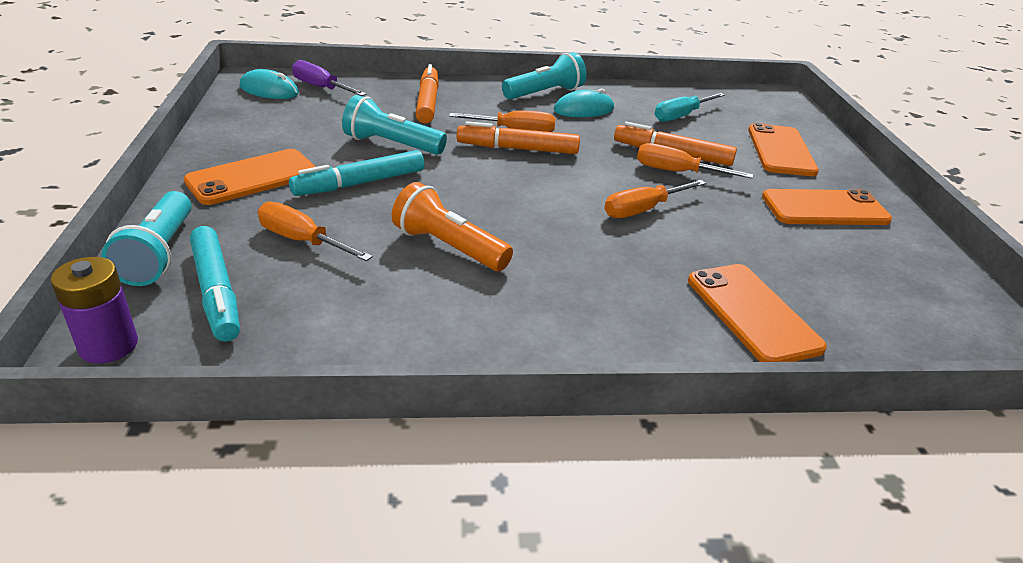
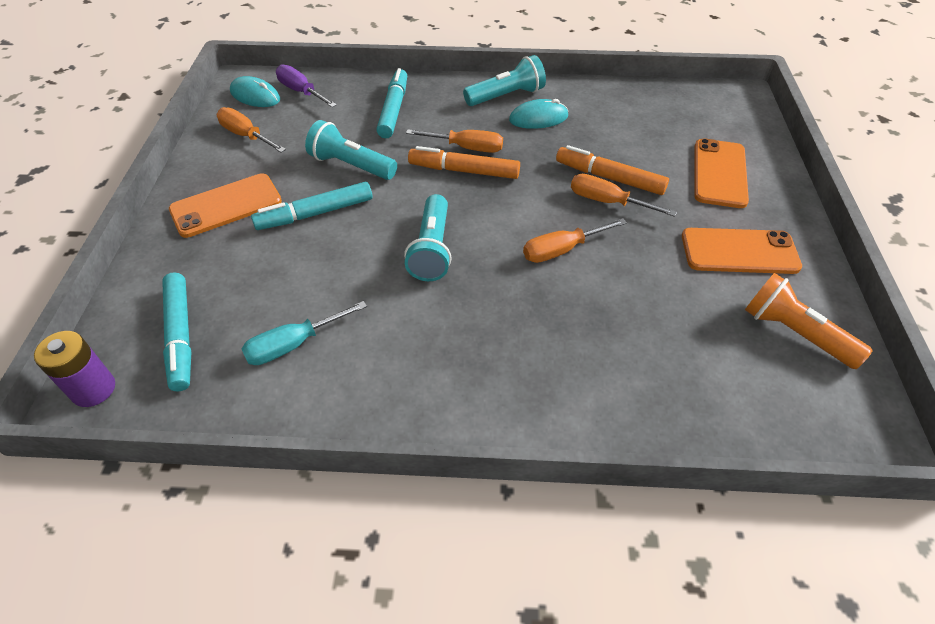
camera: 10 degrees right, 15 degrees up
(159, 254) = (141, 293): turquoise flashlight -> turquoise flashlight (432, 249)
(303, 241) = (257, 281): orange screwdriver -> orange screwdriver (246, 136)
(427, 102) = (394, 110): orange marker -> turquoise marker
(448, 247) = (377, 292): orange flashlight -> orange flashlight (794, 333)
(681, 116) = (632, 126): turquoise screwdriver -> turquoise screwdriver (294, 344)
(752, 313) = (629, 378): orange phone -> none

